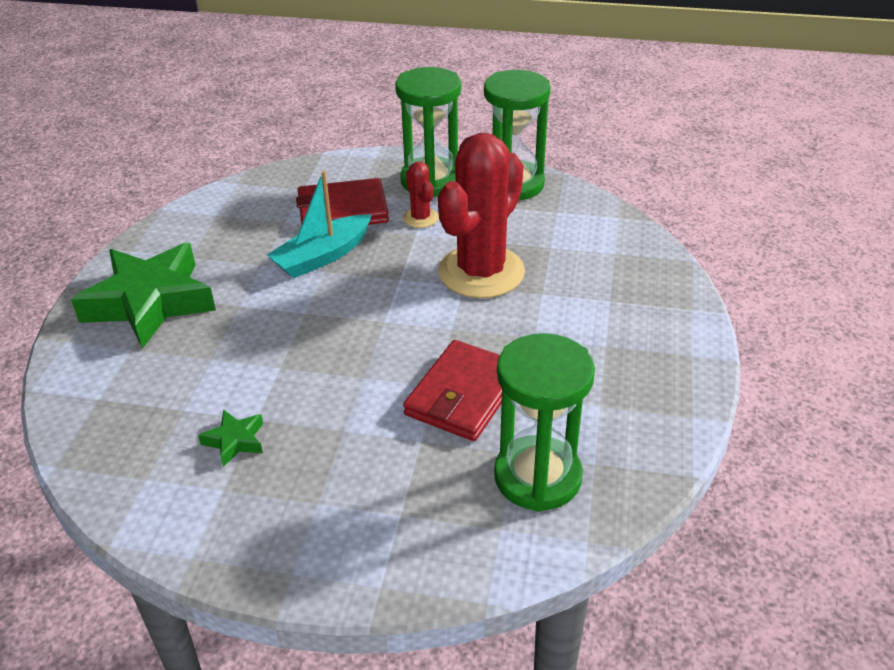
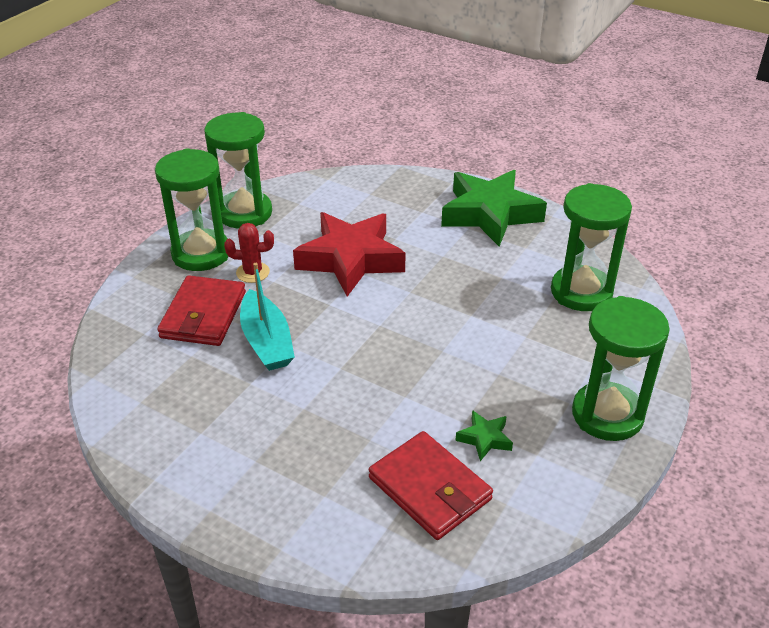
camera: 70 degrees left, 0 degrees up
(150, 302) = (258, 473): green star -> green star (490, 214)
(308, 543) = (607, 414): none -> green hourglass
(463, 394) = (487, 304): red wallet -> red wallet (429, 488)
(481, 272) = (350, 259): red cactus -> red star

